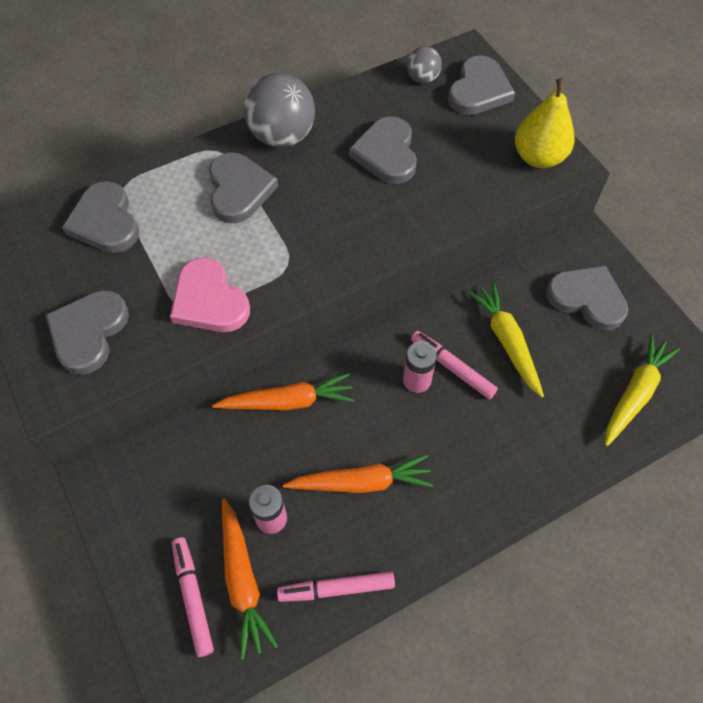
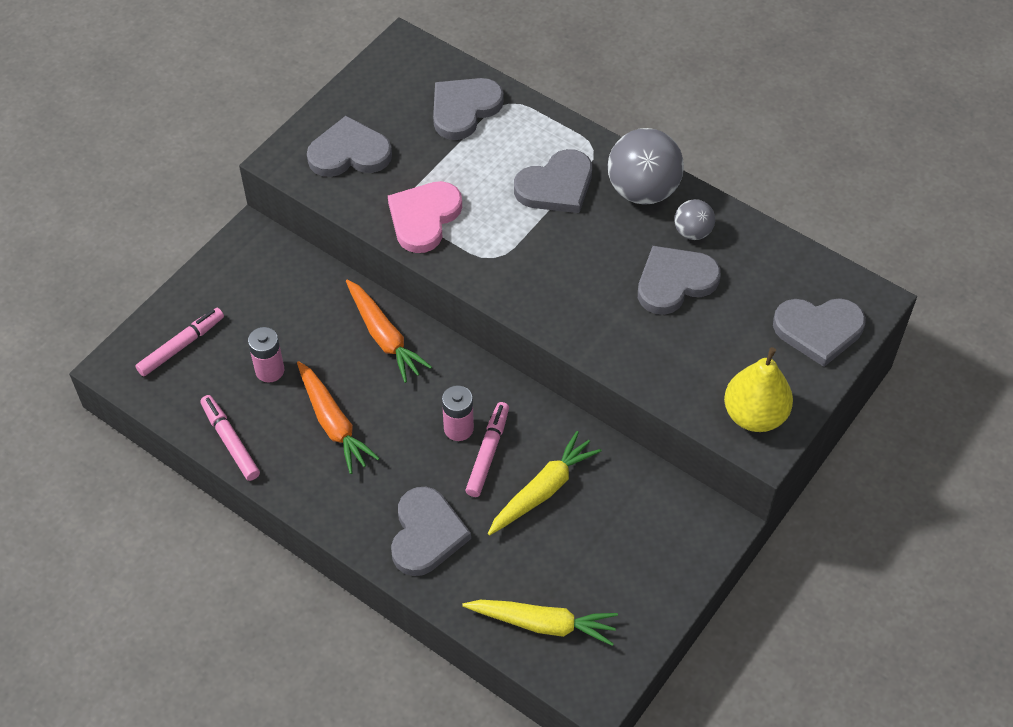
camera: 65 degrees right, 5 degrees down
(242, 580) = (209, 373): orange carrot -> none
(422, 79) = (801, 275): grey ball -> grey ball (692, 232)
(587, 299) = (638, 548): grey heart -> grey heart (426, 534)

